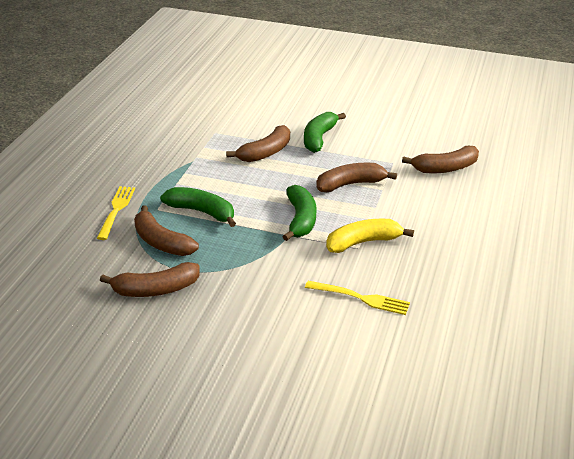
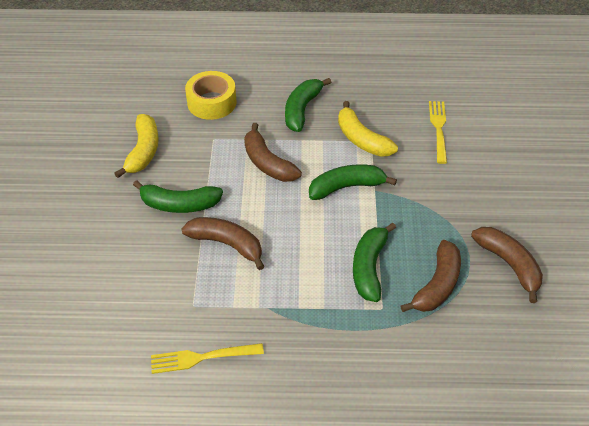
camera: 105 degrees left, 15 degrees up
(116, 210) = (402, 347): yellow fork -> yellow fork (202, 357)
(388, 130) = (143, 151): none -> yellow banana
(420, 215) = (302, 109): none -> green banana
(445, 168) = (212, 102): brown banana -> yellow tape

